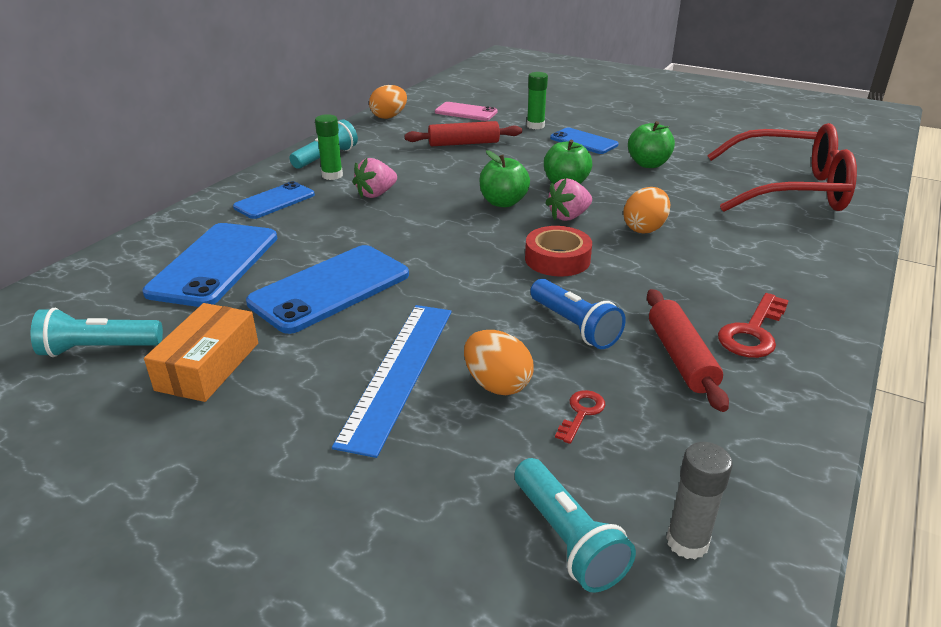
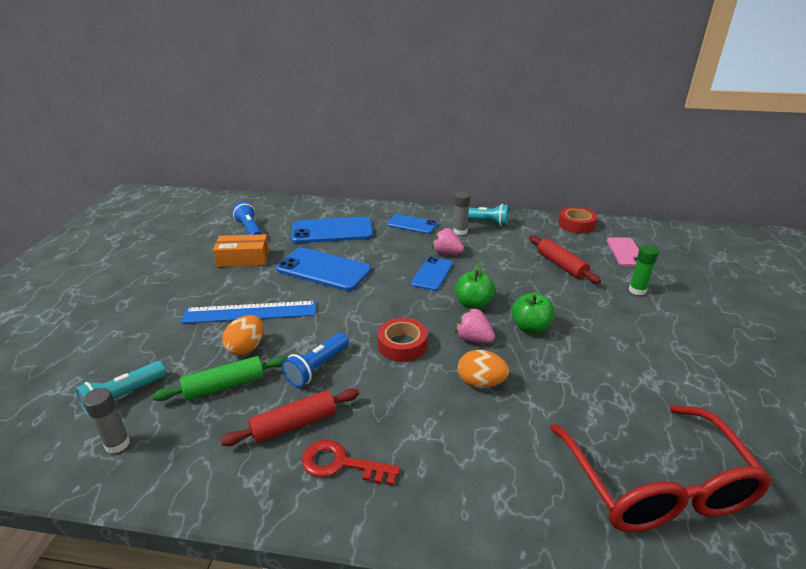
camera: 70 degrees right, 0 degrees up
(98, 349) = (250, 230): turquoise flashlight -> blue flashlight
(332, 175) = (460, 231): green glue stick -> grey glue stick
(389, 117) = (576, 224): orange egg -> red tape
(581, 413) = (225, 386): red key -> green rolling pin
(583, 141) = (631, 322): blue phone -> blue phone (432, 274)
(648, 164) = (619, 369): green apple -> none

